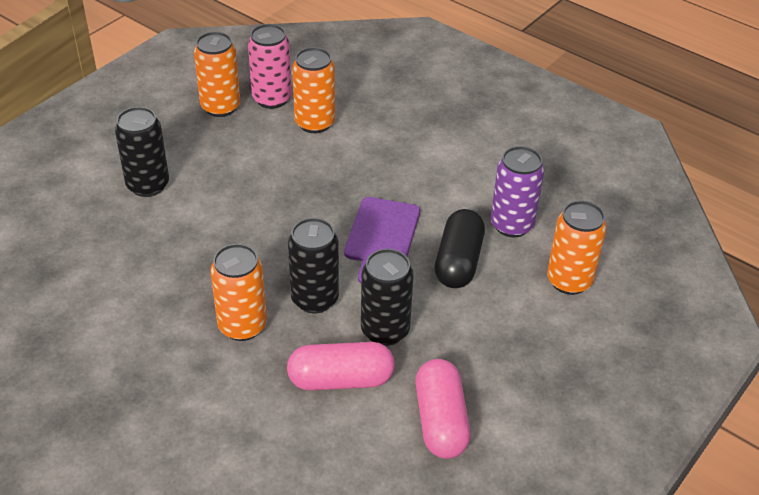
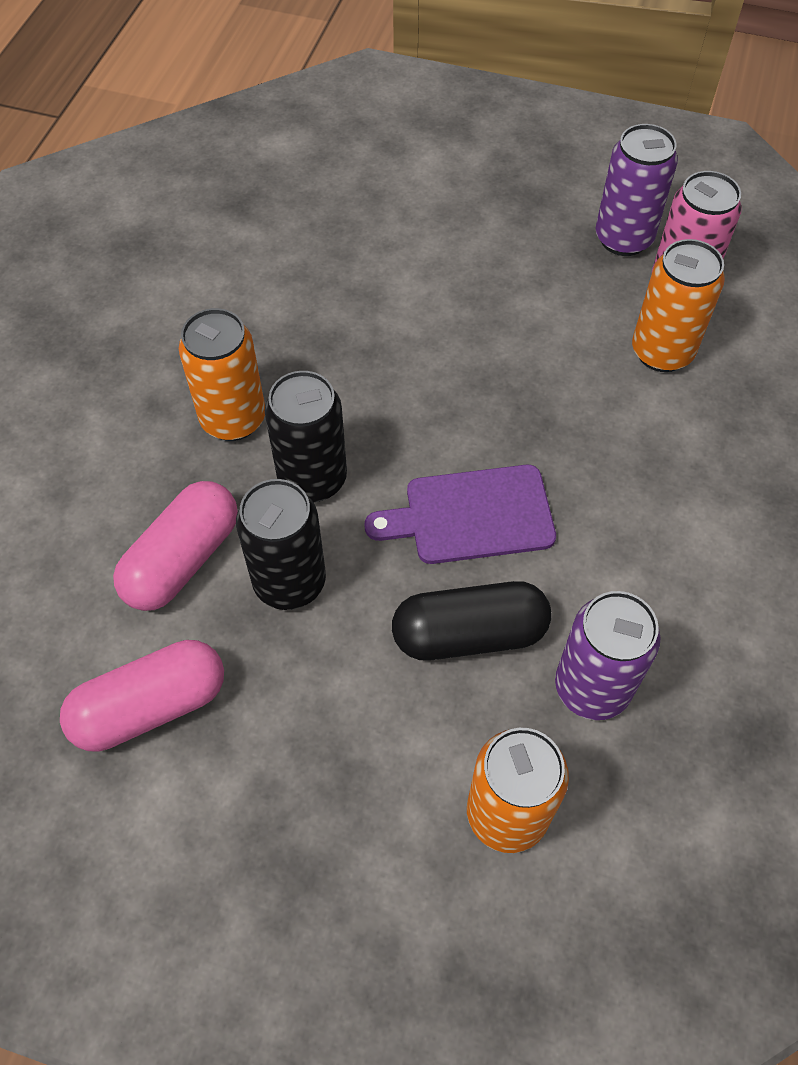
camera: 70 degrees right, 15 degrees up
(148, 185) = (429, 230): black can -> none
(220, 107) = (623, 239): orange can -> purple can
(341, 379) = (182, 560): pink capsule -> pink capsule turned 60 degrees clockwise

